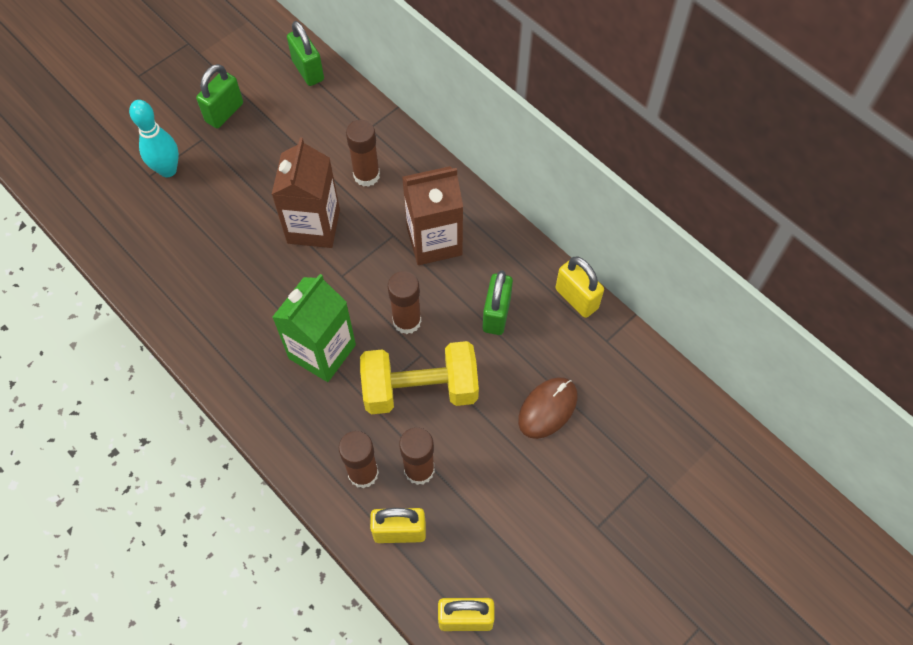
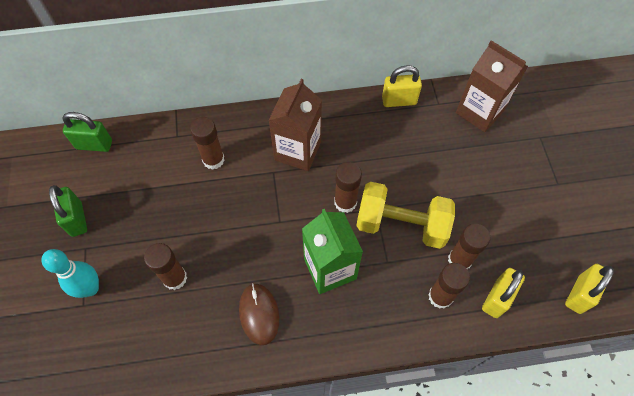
camera: 55 degrees left, 0 degrees up
(221, 227) = (175, 278): none -> brown glue stick
(313, 226) = (226, 216): brown carton -> brown carton (479, 111)
(420, 389) = (401, 224): yellow dumbbell -> yellow dumbbell turned 75 degrees clockwise
(496, 314) = (378, 149): green padlock -> none
(547, 408) = (463, 161): brown mouse -> brown mouse (259, 314)

